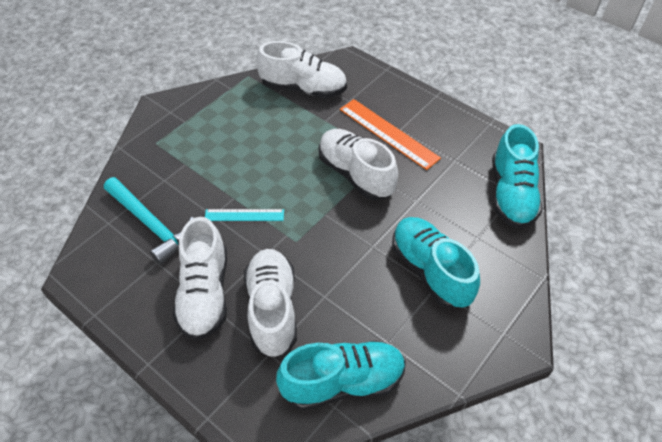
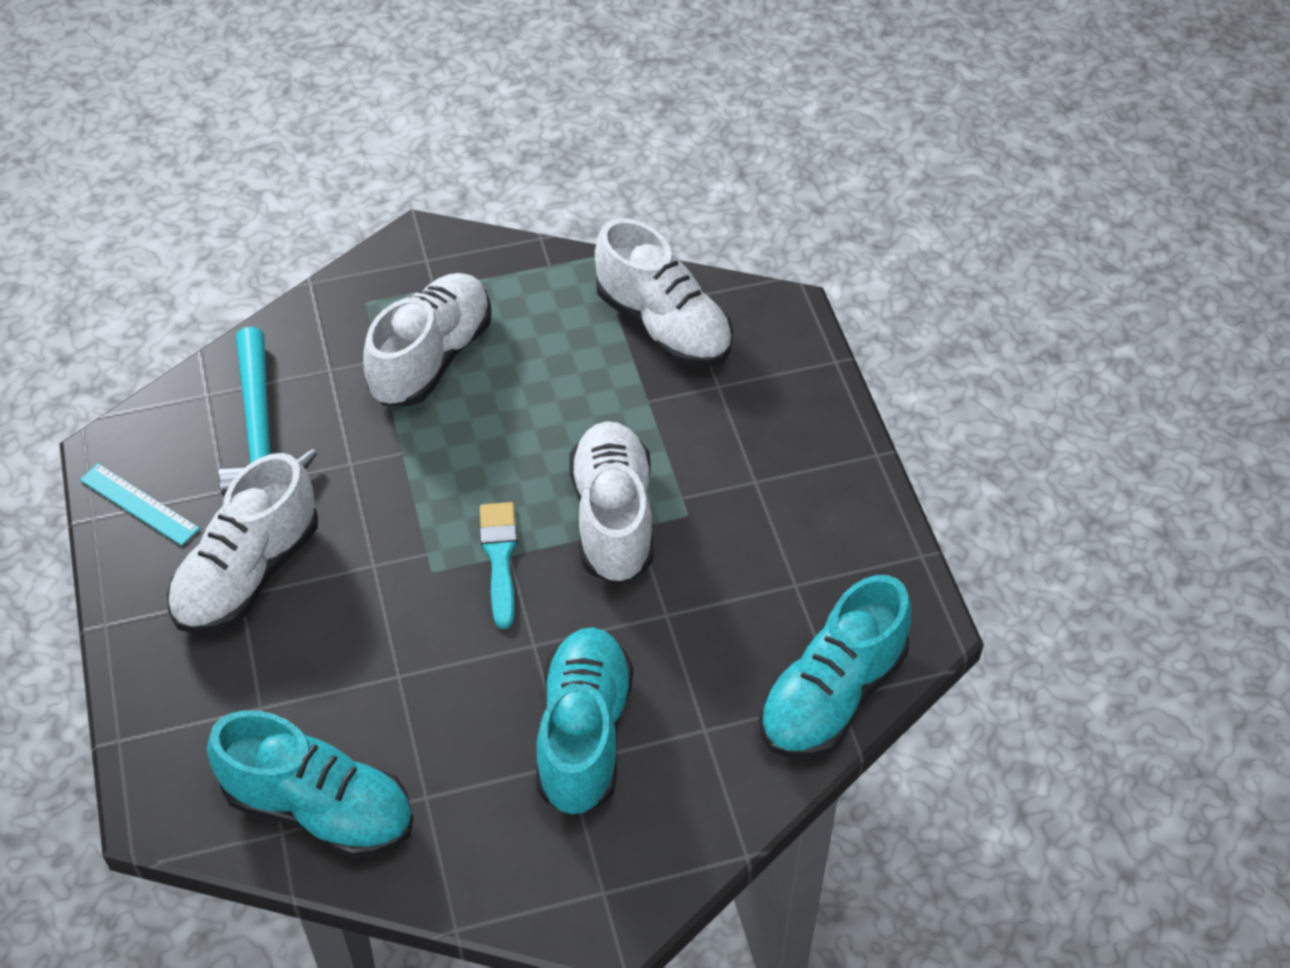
camera: 35 degrees right, 0 degrees up
(244, 215) = (394, 489): turquoise ruler -> turquoise ruler (139, 504)
(272, 309) = (315, 651): white shoe -> white shoe (432, 358)
(322, 218) = (500, 558): none -> turquoise brush
(388, 133) = (730, 478): orange ruler -> none

